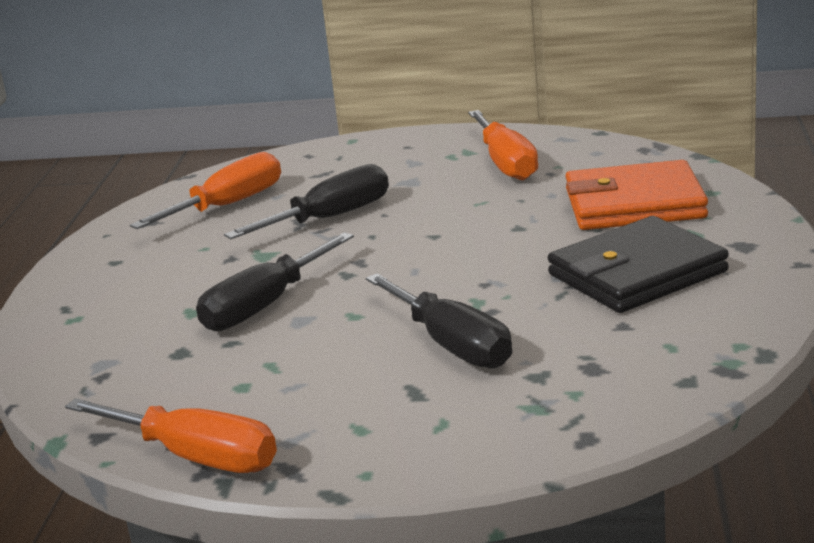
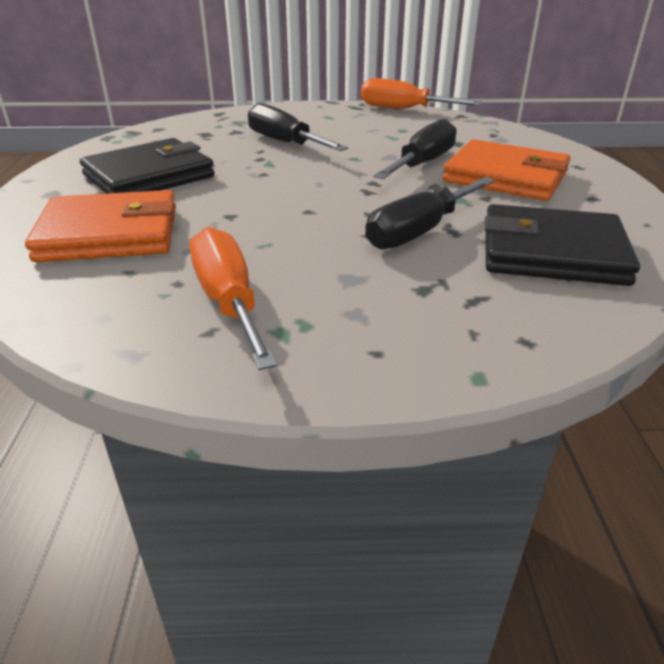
camera: 170 degrees right, 10 degrees up
(178, 286) = (505, 177): none -> orange wallet
(228, 205) = (552, 252): orange screwdriver -> black wallet

